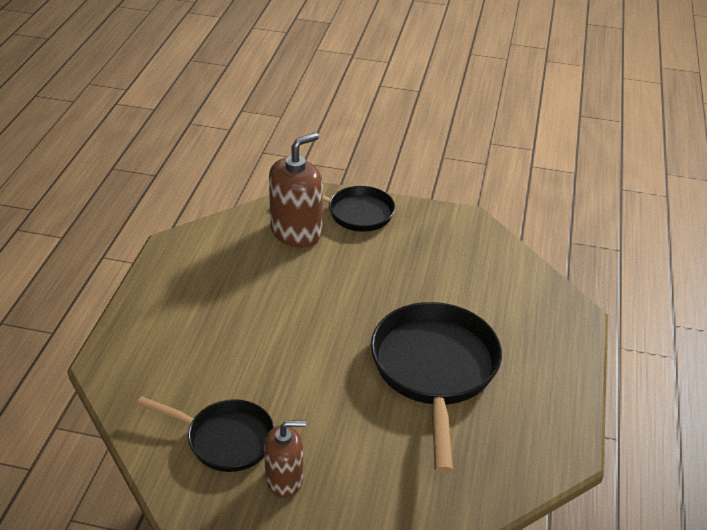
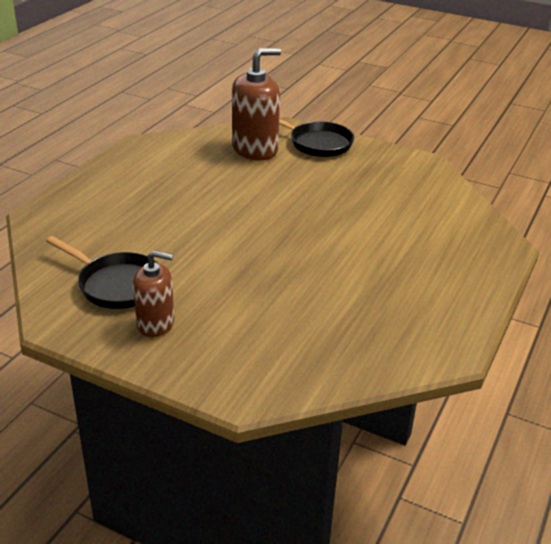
camera: 15 degrees right, 5 degrees down
(434, 370) = (340, 266): black pan -> none

